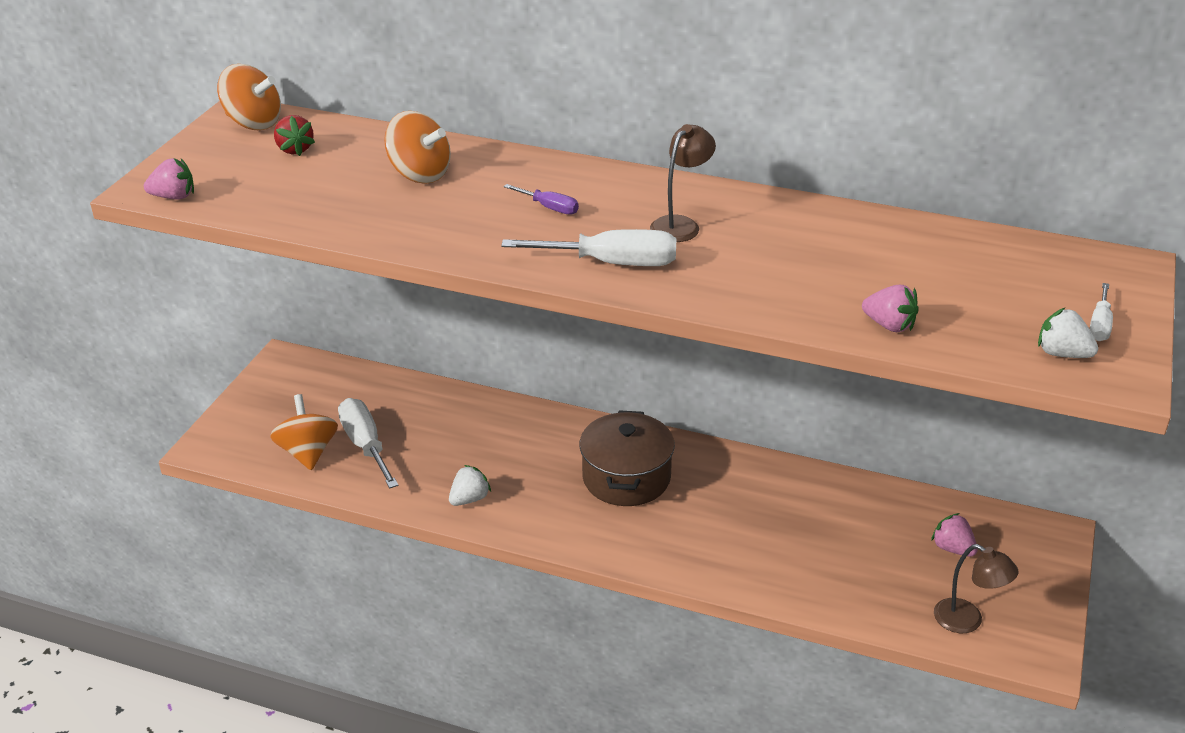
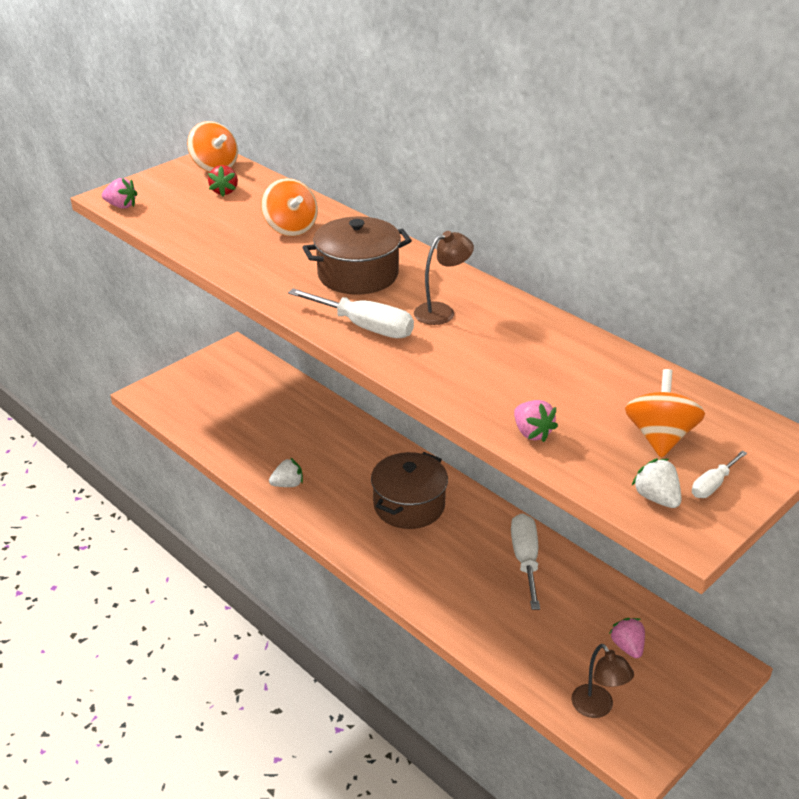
camera: 25 degrees right, 0 degrees up
(308, 452) = (205, 417): orange spinning top -> orange spinning top (659, 437)
(365, 445) = (245, 424): white screwdriver -> white screwdriver (525, 559)
(549, 208) = (358, 275): purple screwdriver -> brown pot

